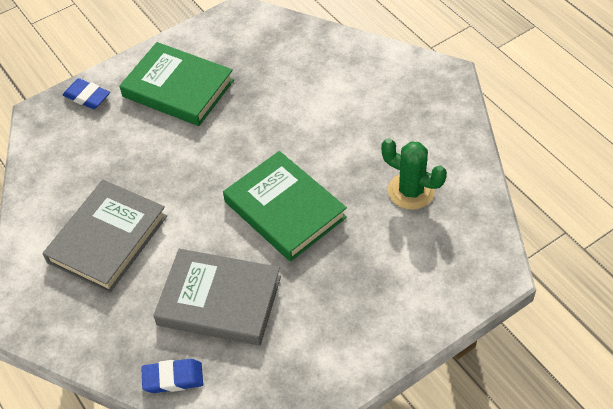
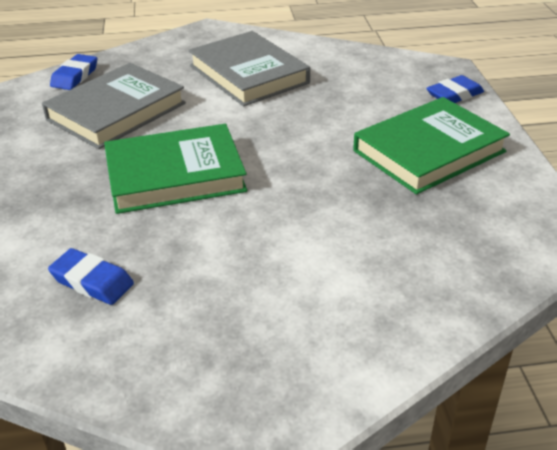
camera: 115 degrees right, 15 degrees down
(411, 191) = (92, 281): green cactus -> blue eraser

